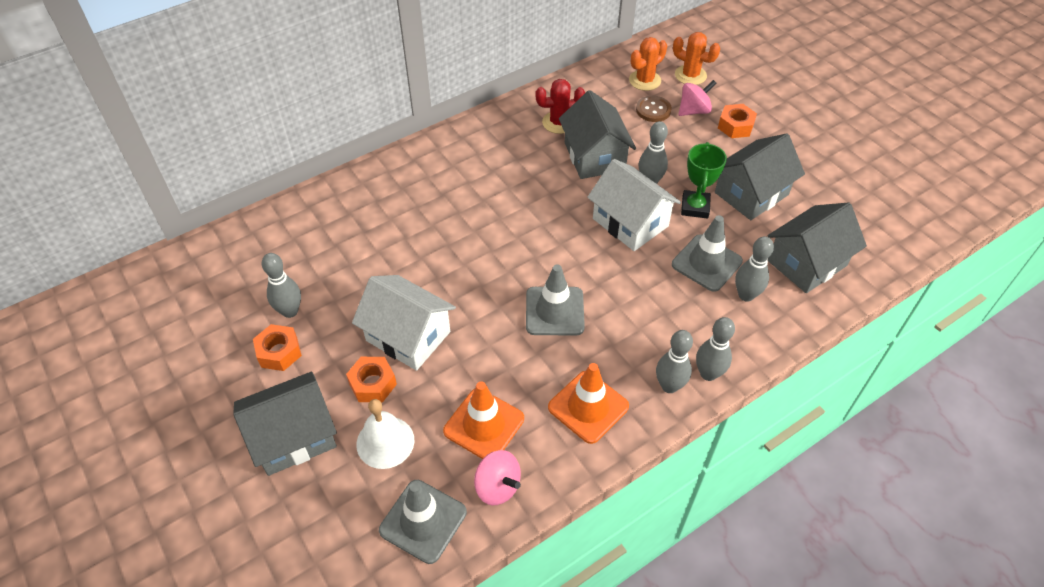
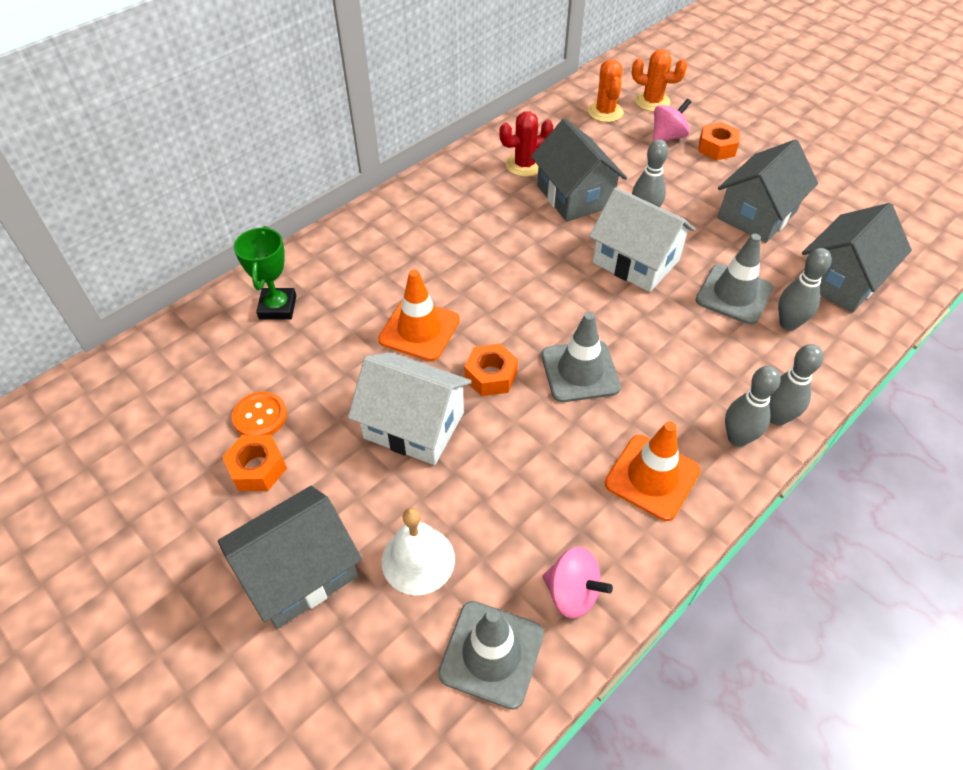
camera: 10 degrees left, 0 degrees up
(290, 311) = (260, 416): grey bowling pin -> orange button
(372, 384) = (384, 490): orange nut -> orange nut (491, 376)
(484, 425) = (534, 518): orange traffic cone -> orange traffic cone (419, 330)
(645, 80) = (605, 112): orange cactus -> orange cactus turned 45 degrees counterclockwise
(653, 110) = (624, 141): brown button -> none
(695, 207) = (701, 236): green trophy -> green trophy (277, 307)

